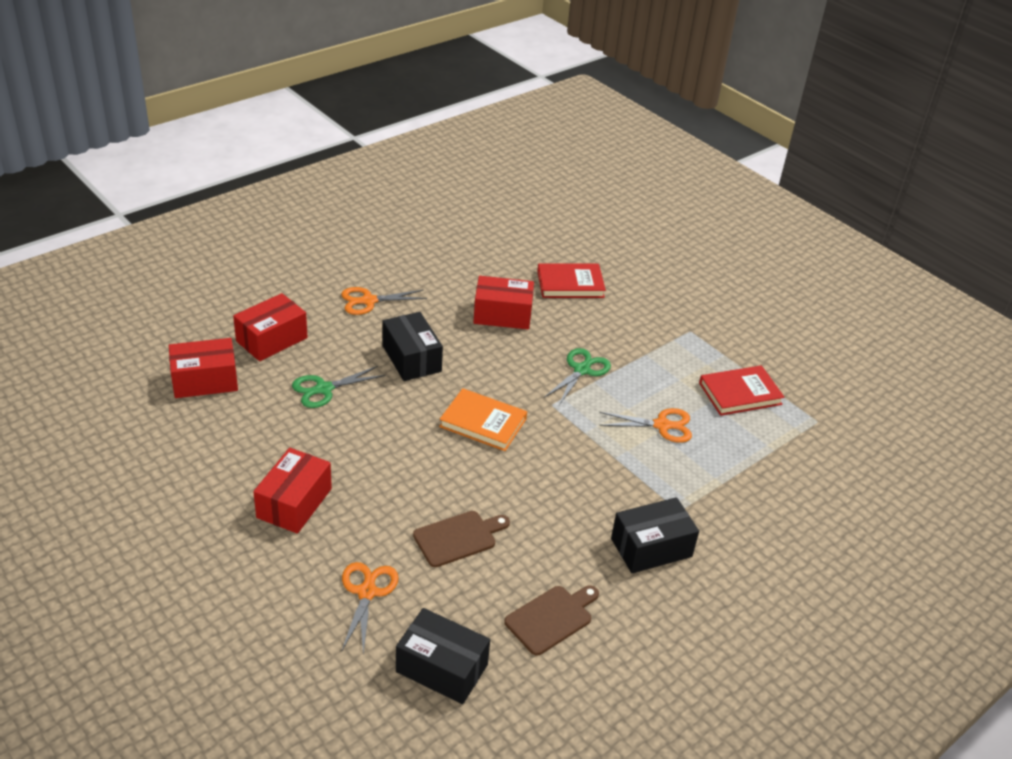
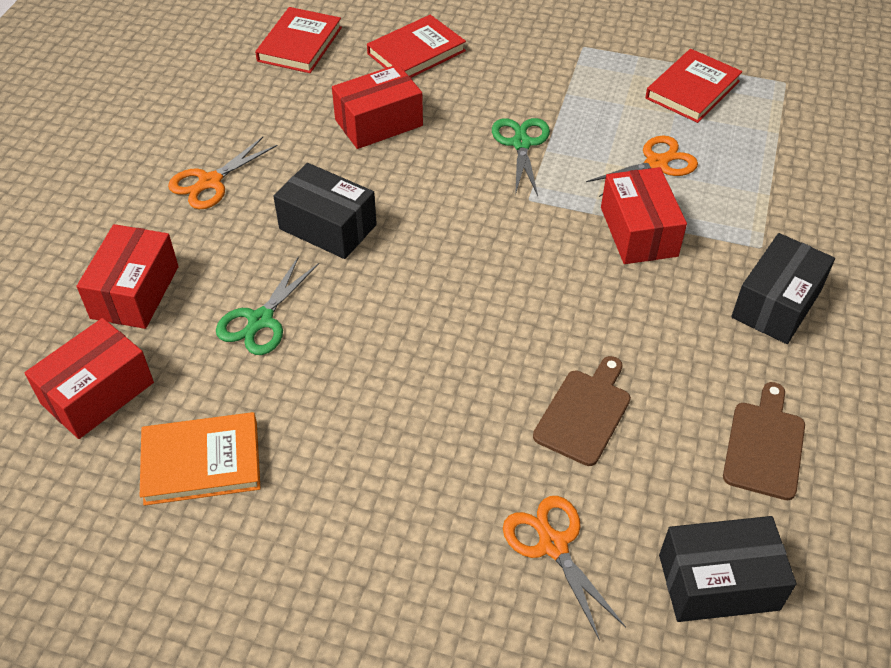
camera: 30 degrees left, 10 degrees up
(294, 503) = (363, 486): red box -> red box (638, 232)
(483, 423) = (479, 260): orange book -> orange book (201, 462)
(500, 246) = (299, 44): none -> red book

